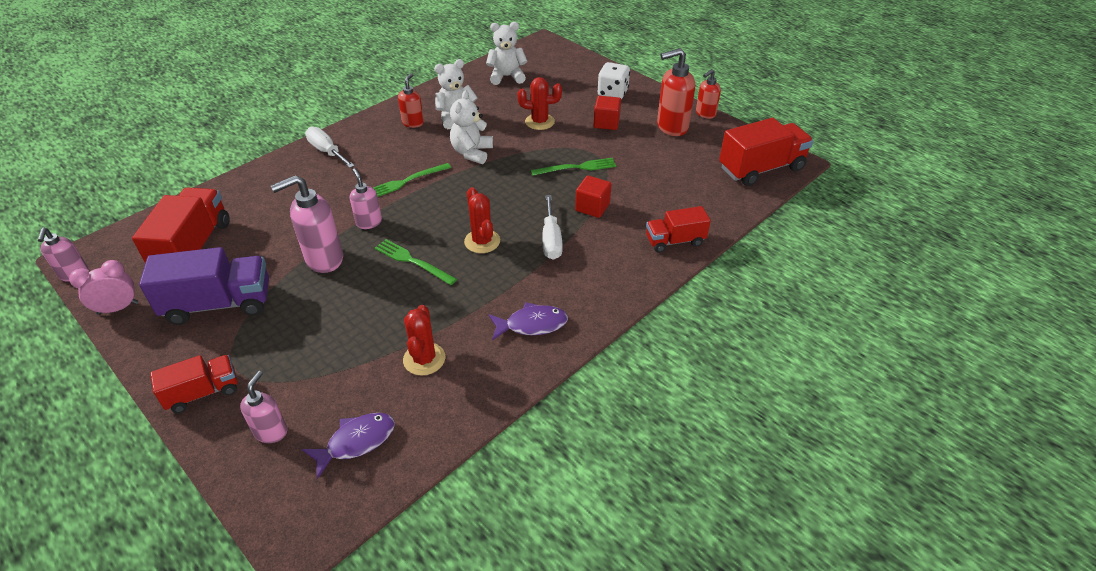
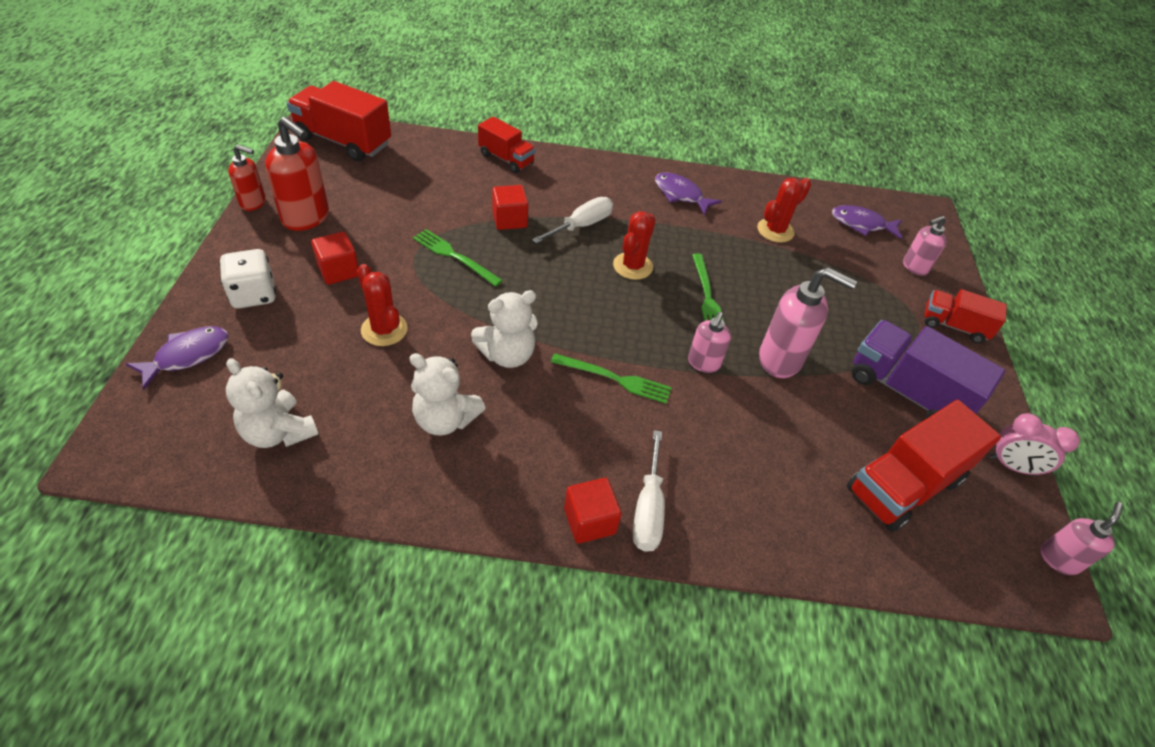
camera: 135 degrees left, 5 degrees up
(348, 133) = (589, 521): none -> red cube
(413, 123) = (498, 460): red soap dispenser -> none
(584, 68) = (187, 356): none -> purple fish

